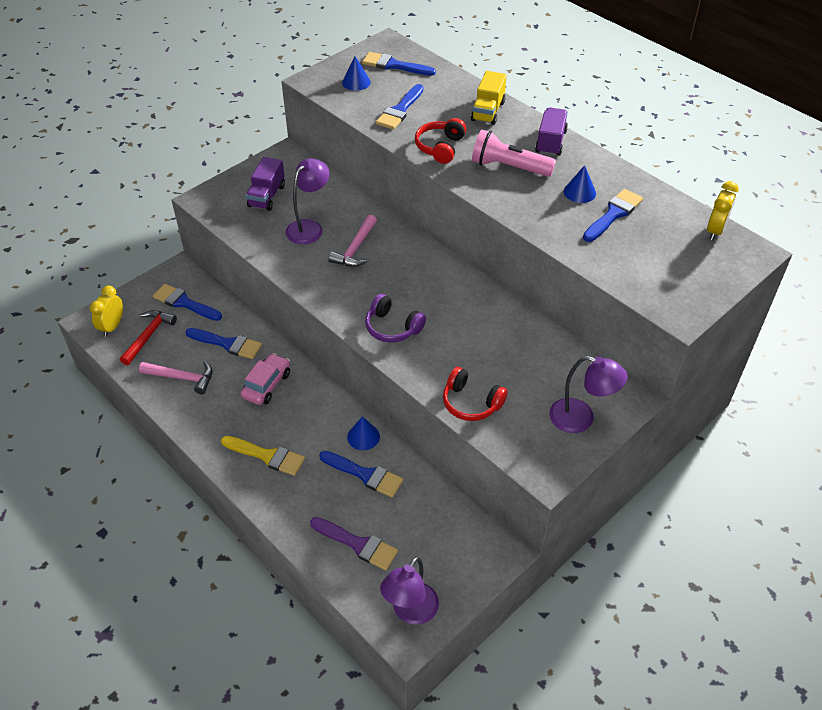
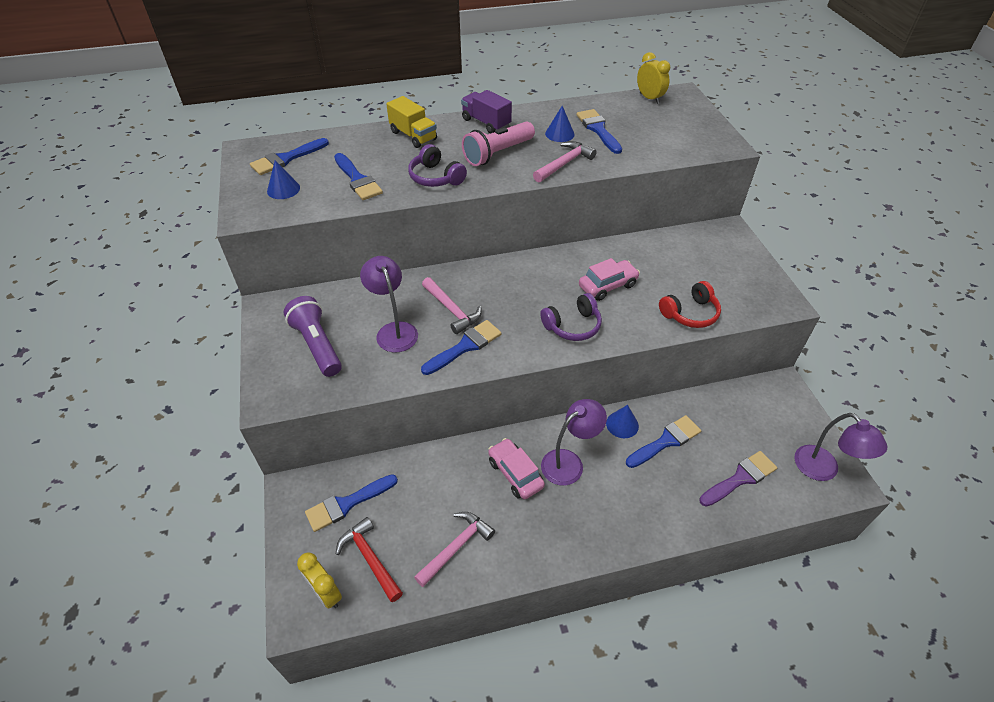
camera: 60 degrees left, 0 degrees up
(227, 344) = (437, 486): blue brush -> blue brush (465, 346)
(267, 196) = (317, 345): purple truck -> purple flashlight
(267, 456) = (606, 509): yellow brush -> none
(440, 147) = (435, 177): red headphones -> purple headphones
(463, 332) = (607, 286): none -> pink car
(532, 212) = (564, 164): none -> pink hammer
(581, 419) = (737, 262): purple lamp -> purple lamp (569, 462)

